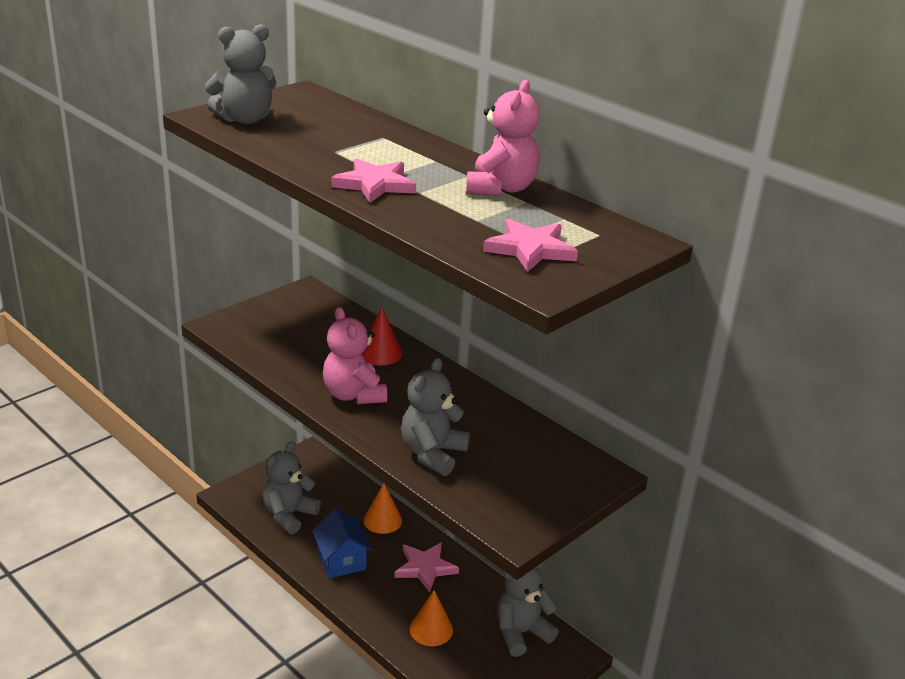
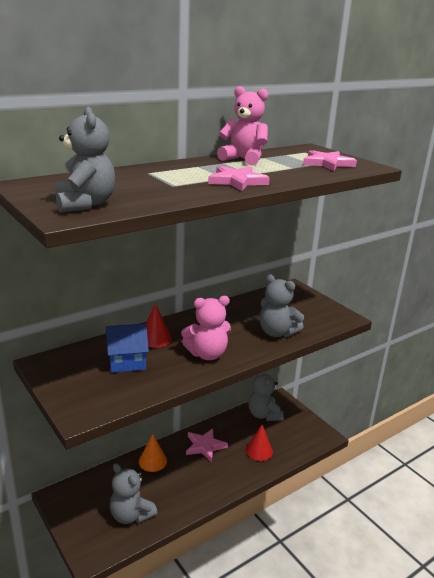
camera: 80 degrees left, 5 degrees down
(341, 561) = (190, 487): blue house -> blue house (127, 362)
(431, 629) = (259, 451): orange cone -> red cone

